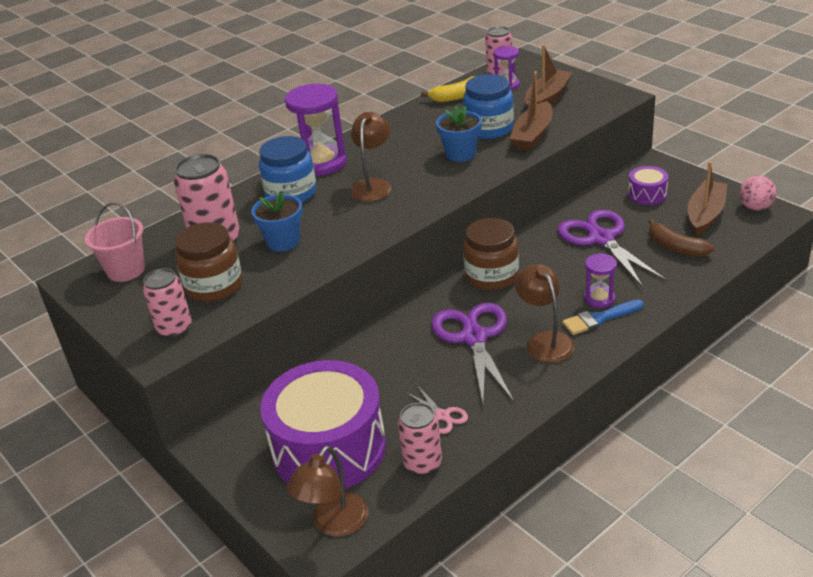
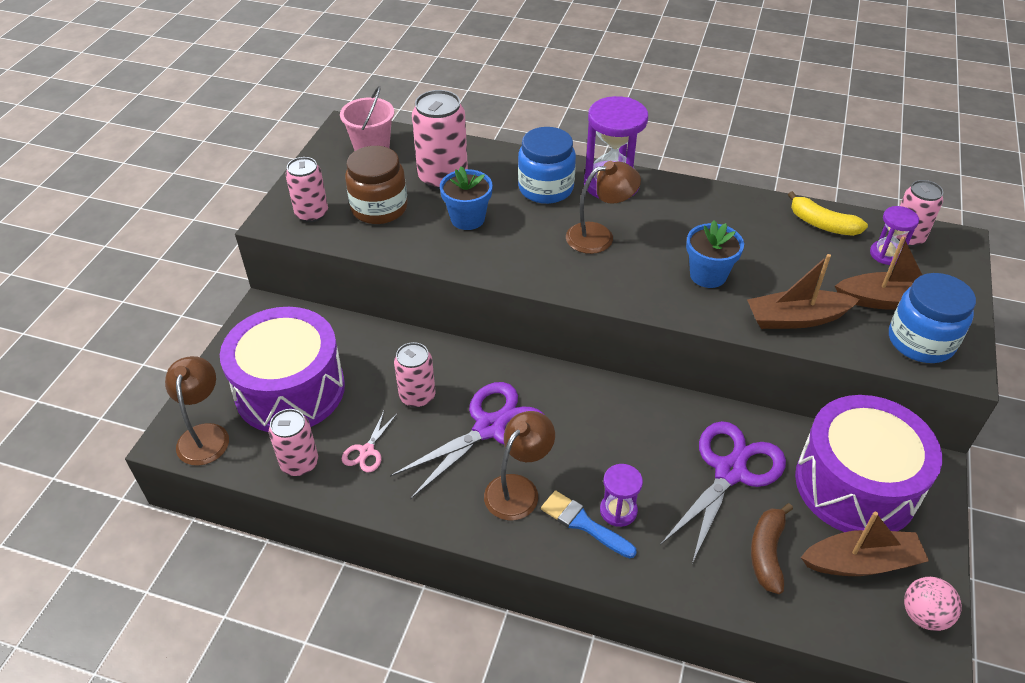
camera: 55 degrees right, 10 degrees up
(334, 524) = (205, 435): brown lamp -> brown lamp turned 90 degrees clockwise
(407, 368) = (417, 396): none -> pink can
(489, 128) = (778, 277): blue jar -> blue jar (920, 341)
(492, 276) = (596, 401): brown jar -> none
(647, 194) = (855, 485): purple drum -> purple drum, size x2.30

